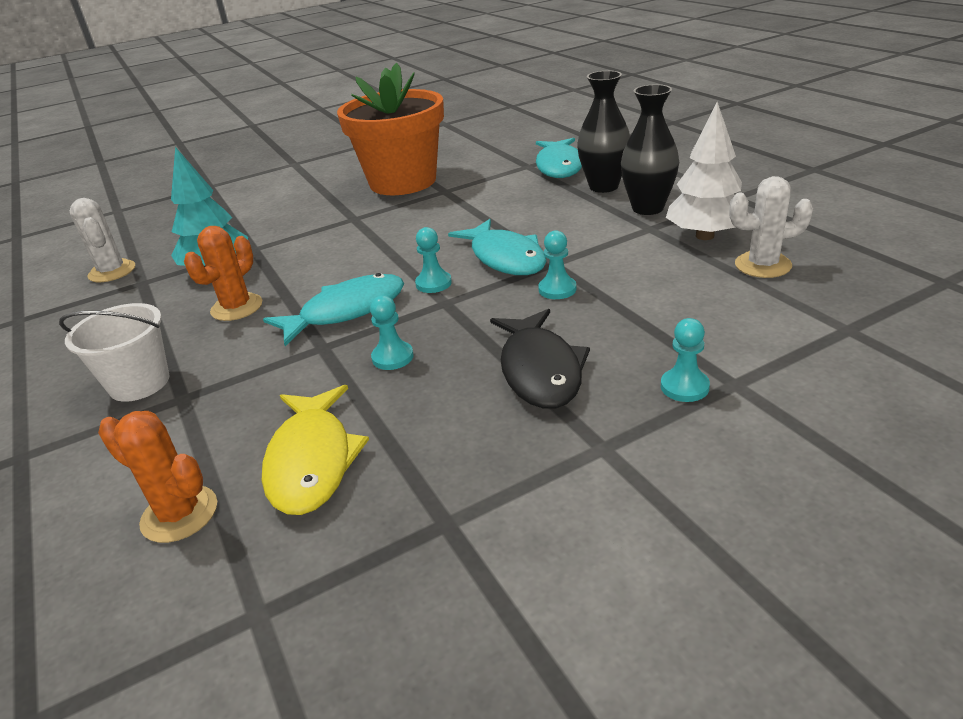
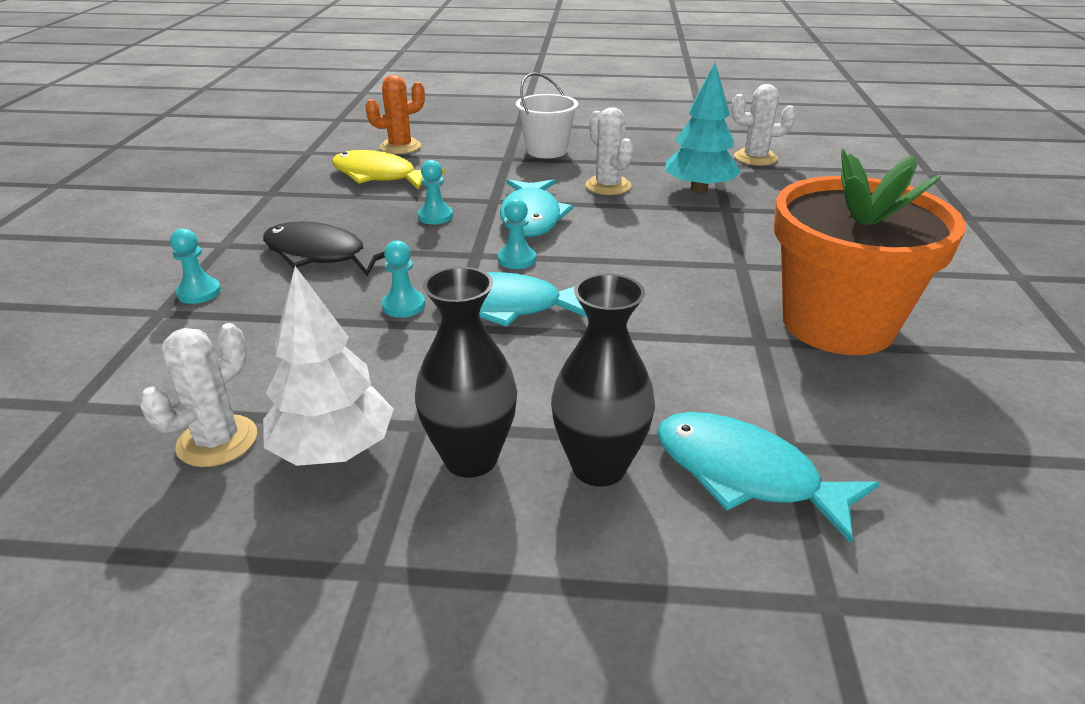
camera: 120 degrees right, 0 degrees up
(237, 307) = (608, 186): orange cactus -> white cactus

